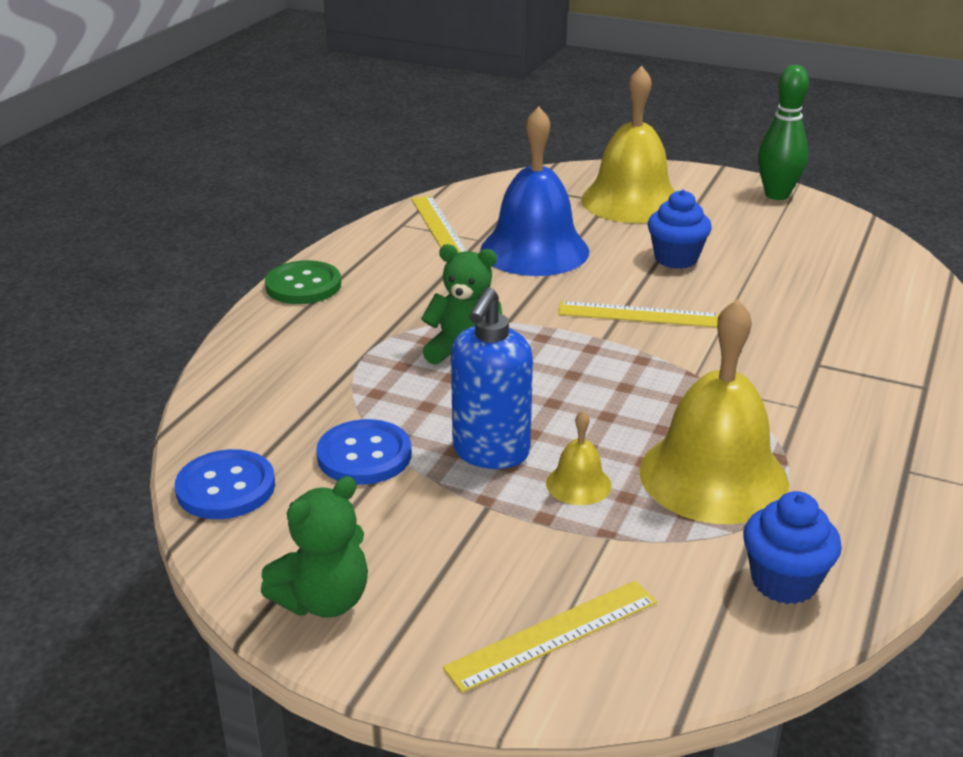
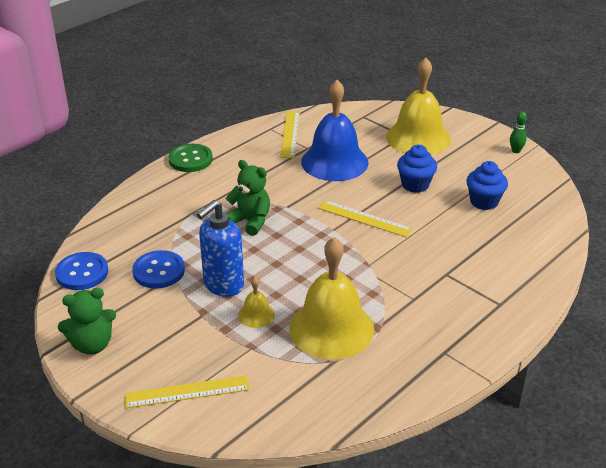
camera: 20 degrees right, 5 degrees up
(777, 195) = (516, 151): green bowling pin -> green bowling pin, size x0.51
(784, 582) = (323, 397): blue cupcake -> blue cupcake (484, 202)

